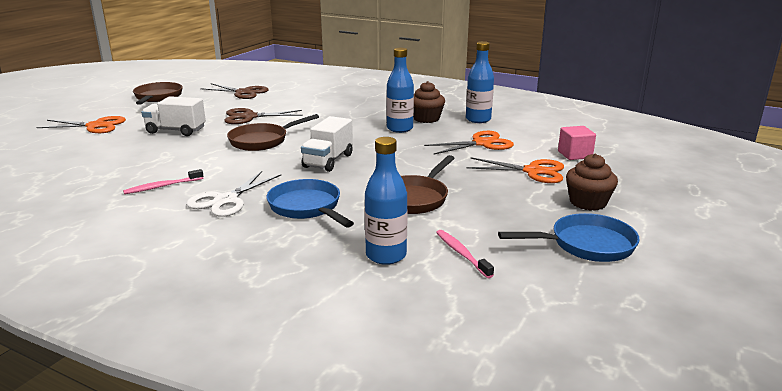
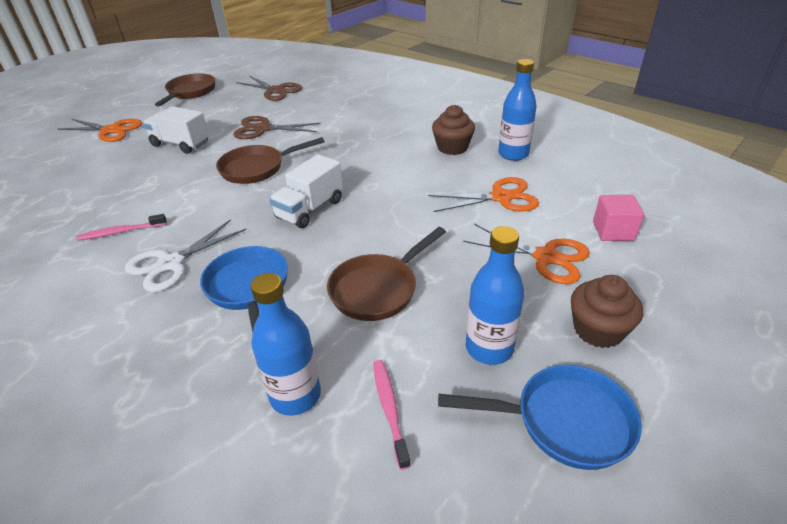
camera: 15 degrees right, 15 degrees up
(399, 128) = (414, 162): blue bottle -> blue bottle (489, 348)

